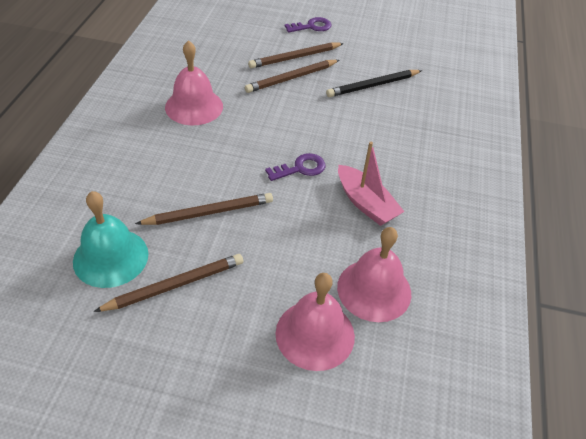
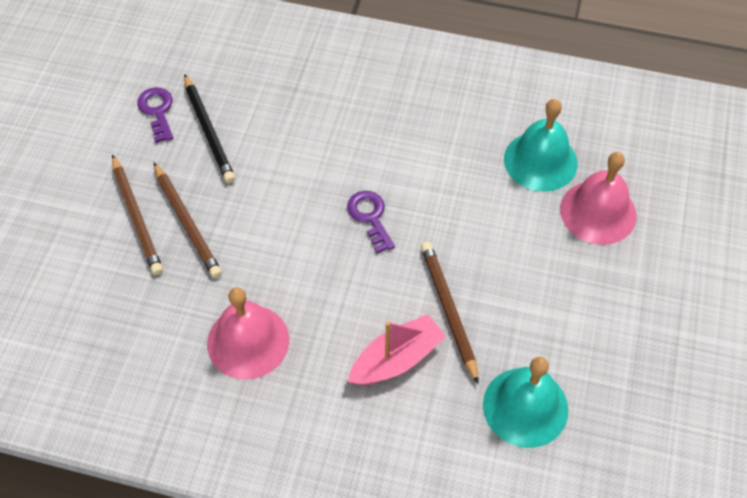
camera: 85 degrees left, 10 degrees up
(175, 285) = (556, 336): brown pencil -> none
(312, 26) = (55, 193): purple key -> purple key (157, 111)
(366, 203) = (424, 157): pink boat -> pink boat (396, 359)
(374, 290) = (540, 161): pink bell -> turquoise bell

